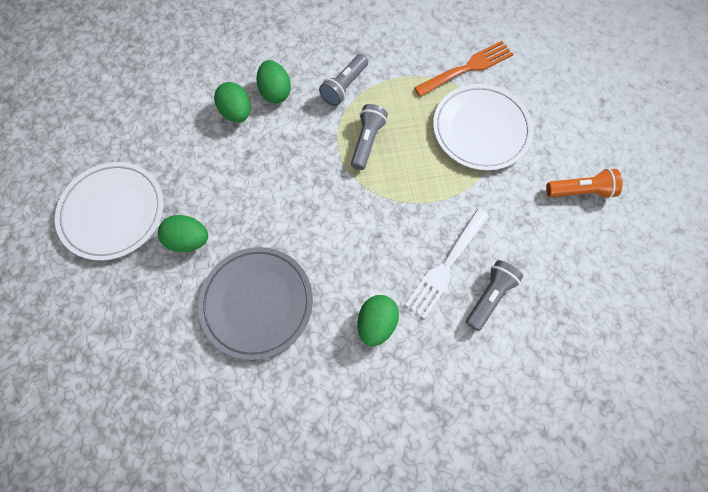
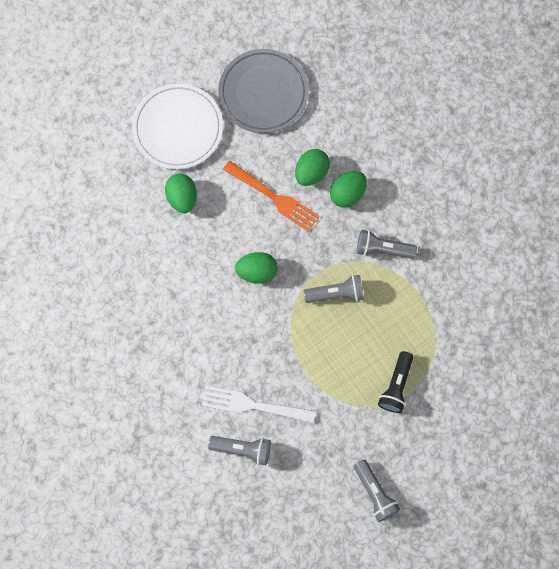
camera: 65 degrees right, 5 degrees up
(257, 303) = (157, 275): grey plate -> grey plate (263, 93)
(376, 323) = (182, 370): green egg -> green egg (257, 271)
(466, 69) = (457, 348): orange fork -> orange fork (273, 197)
(481, 129) = (396, 386): white plate -> black flashlight
(580, 191) = (375, 493): orange flashlight -> grey flashlight

